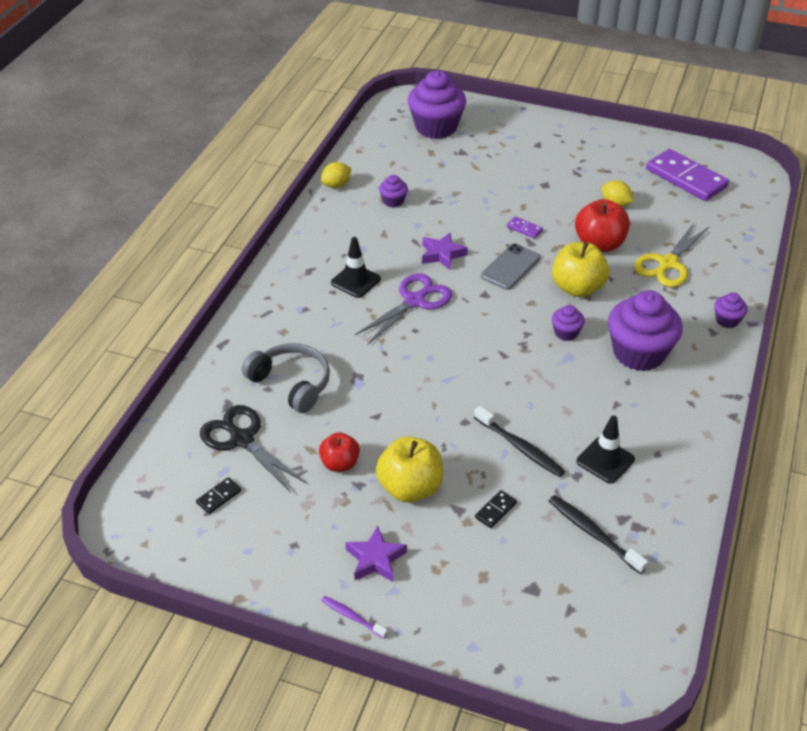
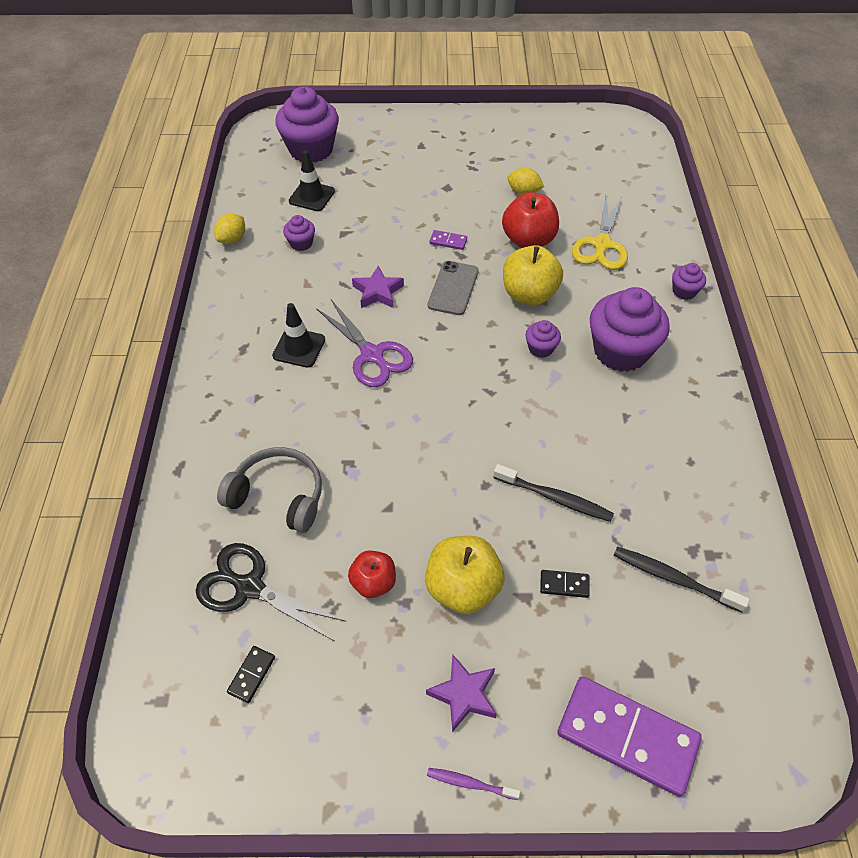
camera: 20 degrees left, 10 degrees up
(414, 301) = (372, 355): purple scissors -> purple scissors turned 120 degrees clockwise
(496, 510) = (564, 585): black domino -> black domino turned 75 degrees clockwise
(605, 460) = (645, 486): black traffic cone -> black traffic cone (312, 196)
(686, 178) = (576, 149): purple domino -> purple domino (627, 736)

